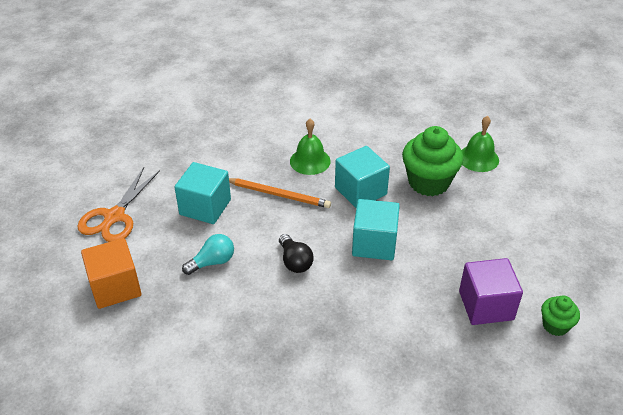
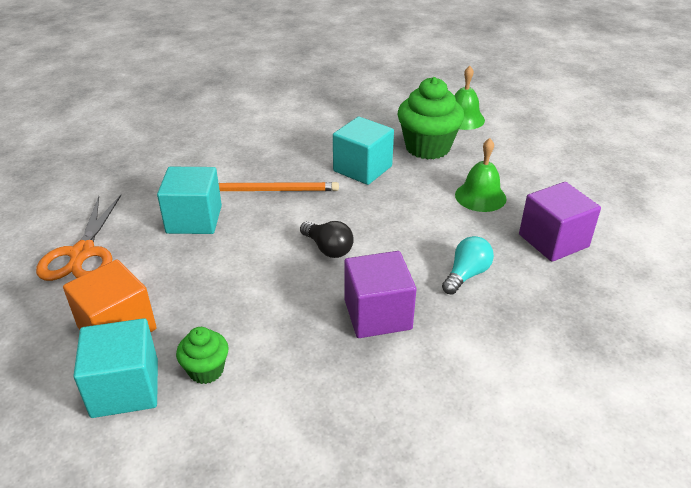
camera: 20 degrees left, 5 degrees down
(212, 262) = (231, 272): turquoise light bulb -> turquoise light bulb (466, 275)
(304, 331) = (377, 314): none -> purple cube
(310, 161) = (293, 153): green bell -> green bell (480, 196)
(374, 243) = (405, 212): turquoise cube -> turquoise cube (125, 388)
(555, 325) = (630, 242): green cupcake -> green cupcake (206, 370)

